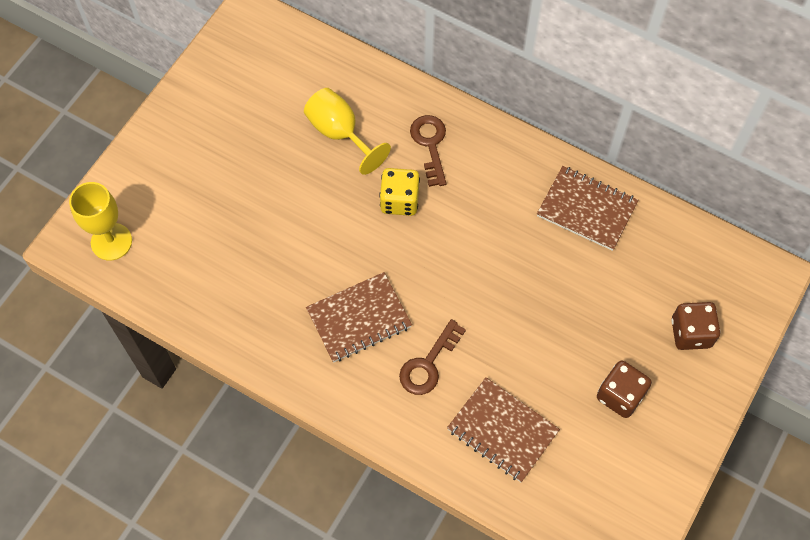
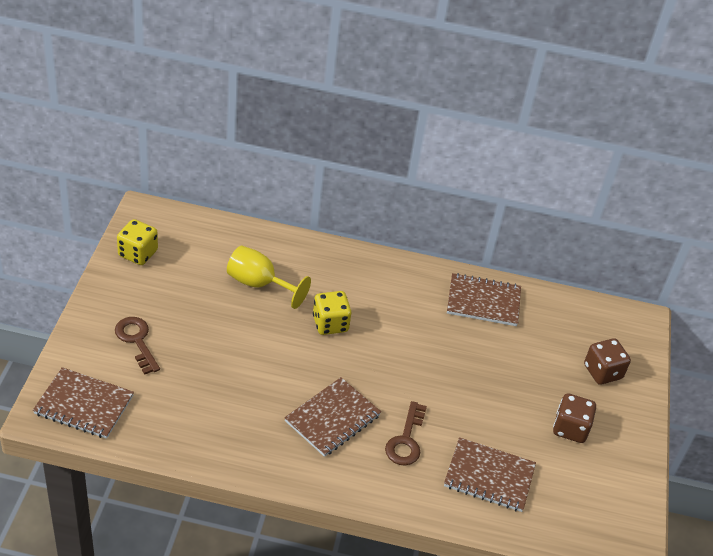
camera: 25 degrees left, 20 degrees down
(111, 241) = (84, 405): yellow goblet -> brown notebook
(223, 67) = (138, 253): none -> yellow dice
(430, 145) = (338, 279): brown key -> brown key (136, 341)

